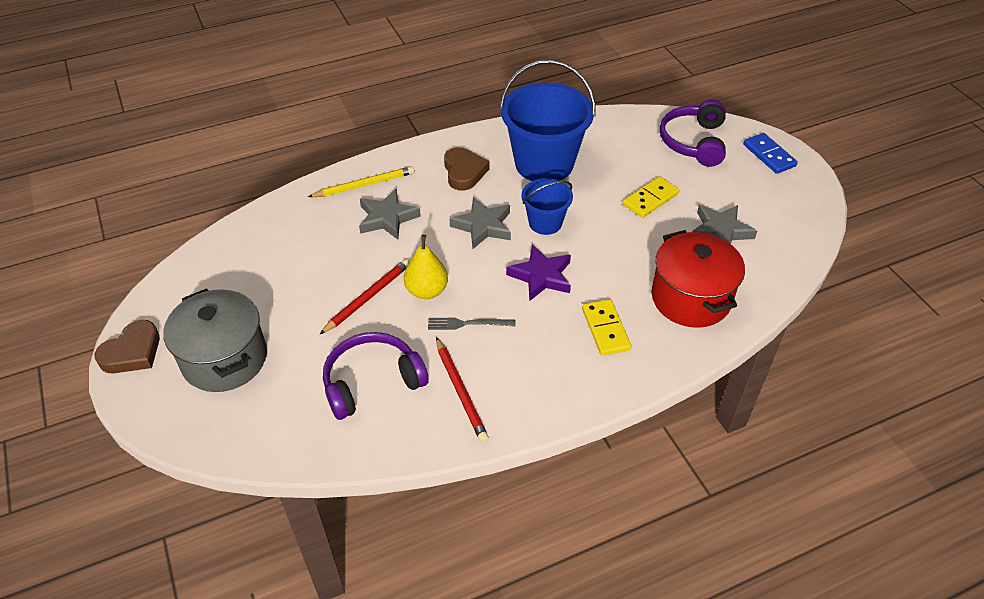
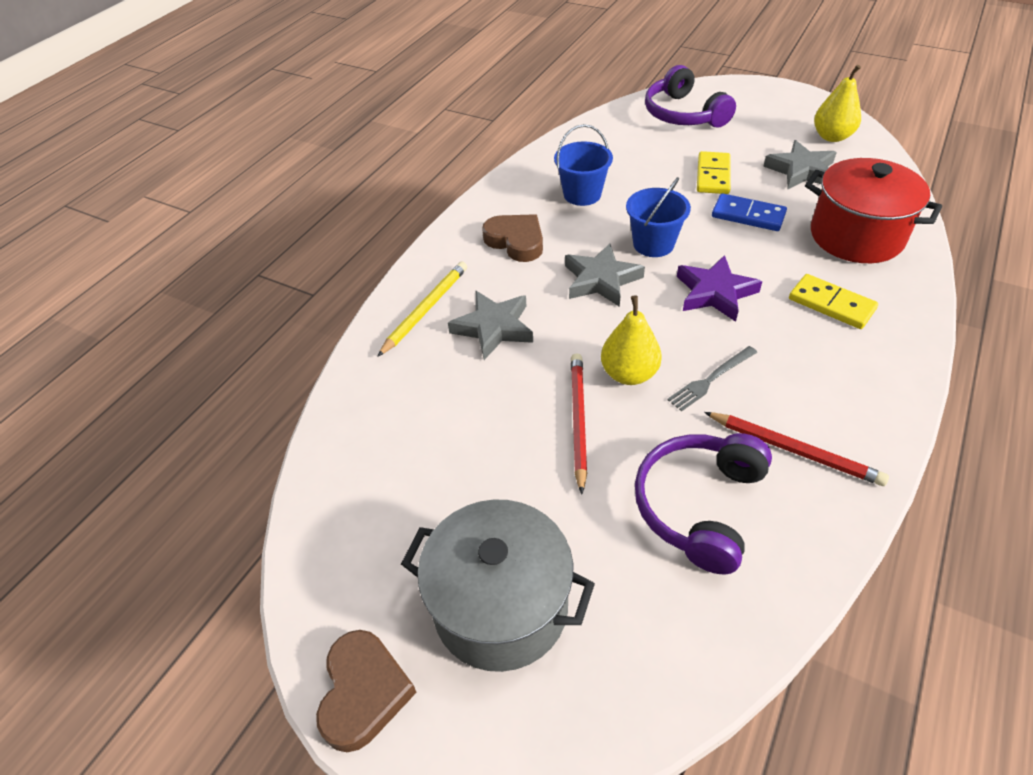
camera: 35 degrees left, 0 degrees up
(544, 163) = (582, 194): blue bucket -> blue bucket, size x0.53
(769, 155) = (753, 96): blue domino -> blue domino (748, 215)
(784, 219) = (832, 137): none -> yellow pear

